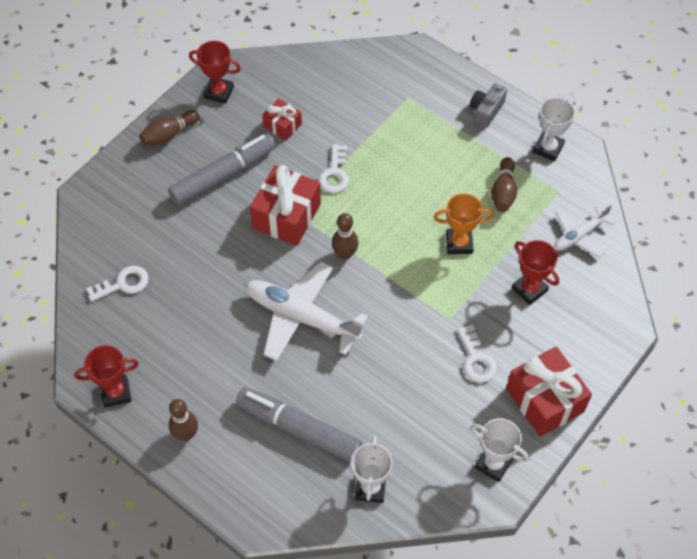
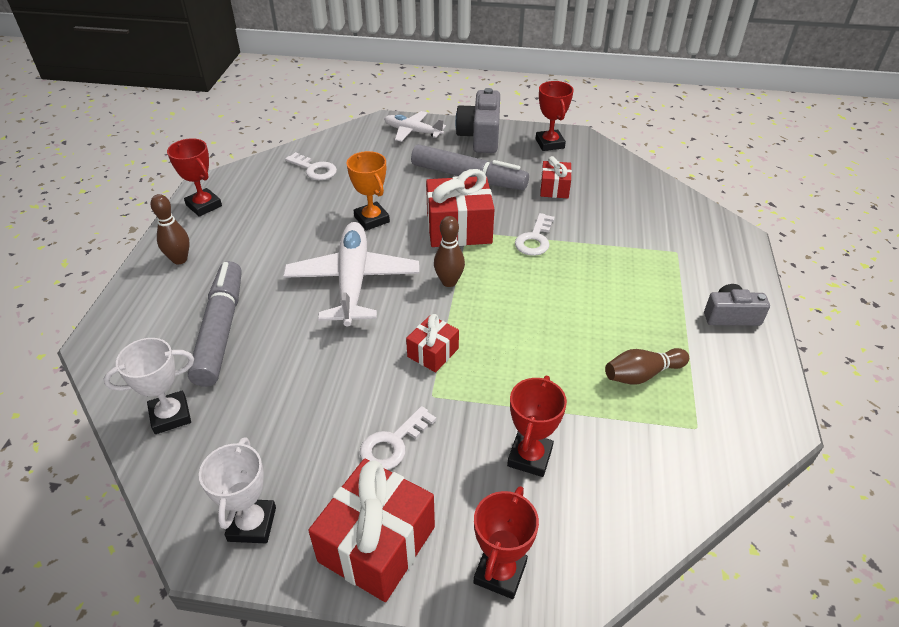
camera: 60 degrees right, 15 degrees down
(169, 135) = (480, 136): brown bowling pin -> grey camera
(335, 174) = (535, 239): white key -> white key turned 45 degrees counterclockwise
(411, 299) = (433, 352): none -> red gift
(459, 243) = (537, 363): orange trophy -> orange trophy (371, 219)
(548, 148) = (745, 391): white trophy -> none
(580, 235) = (654, 478): white plane -> white plane (413, 132)
(596, 346) = (500, 572): none -> red trophy

